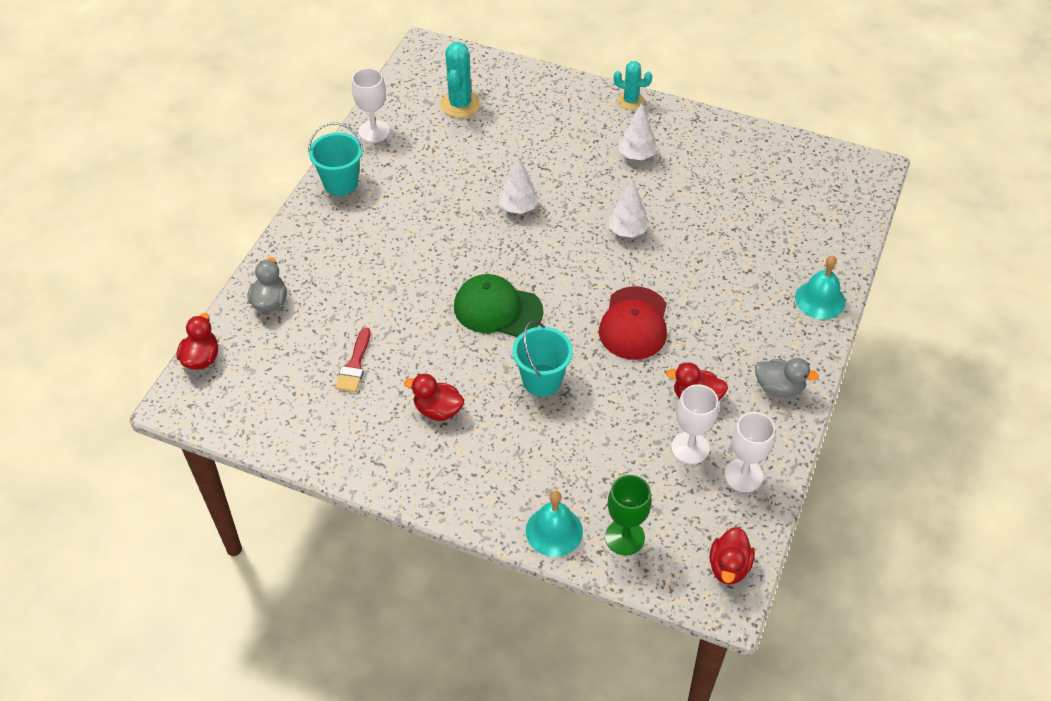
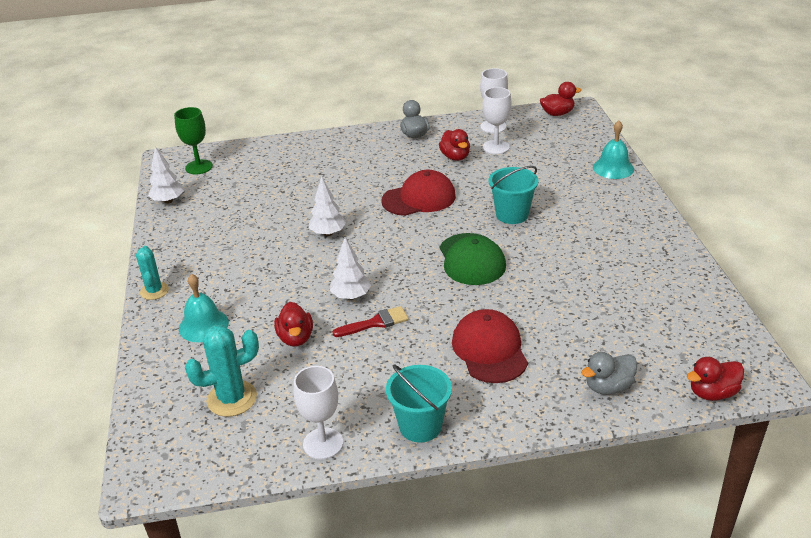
camera: 120 degrees left, 15 degrees down
(354, 365) = (606, 302): red brush -> red brush (375, 323)
(375, 257) = (489, 350): none -> red cap
(438, 410) = (591, 245): red duck -> red duck (296, 338)
(624, 537) = (584, 146): green goblet -> green goblet (199, 167)
(636, 155) = (231, 261): white tree -> white tree (168, 201)
(820, 299) = (323, 142): turquoise bell -> turquoise bell (203, 325)

